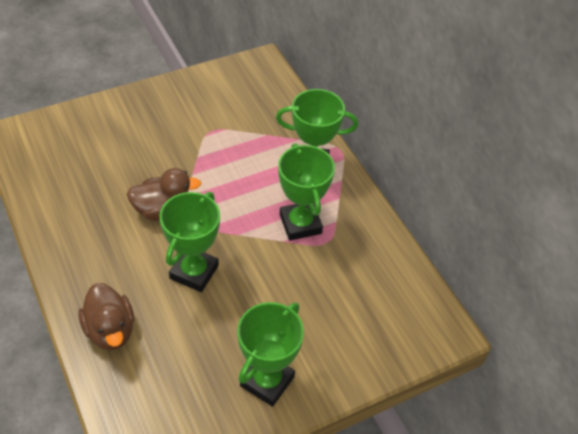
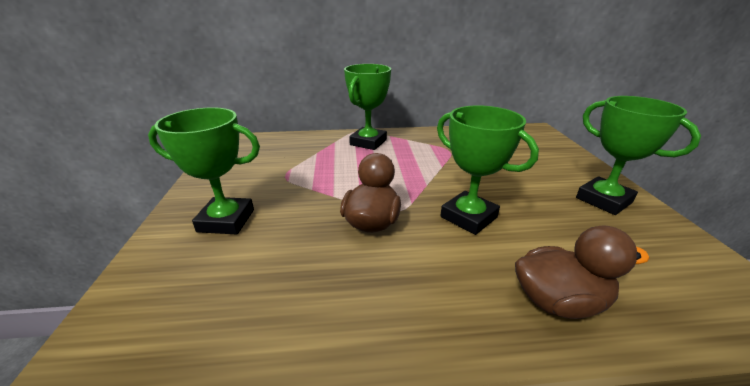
camera: 65 degrees left, 20 degrees down
(300, 224) = (426, 156): green trophy -> green trophy (226, 220)

